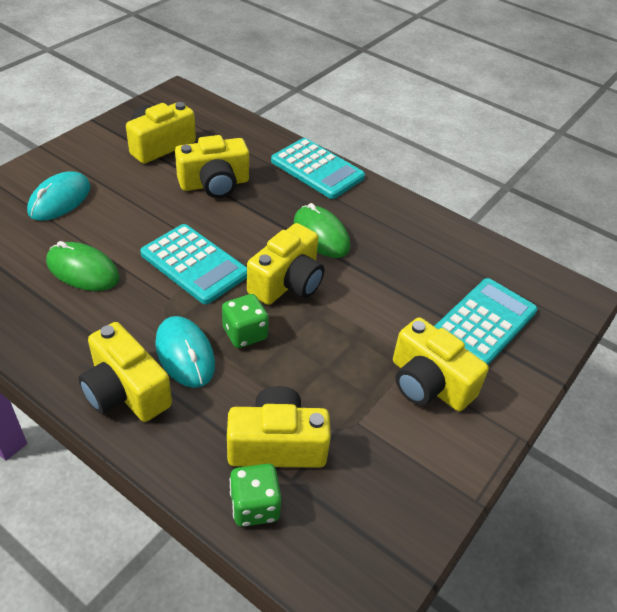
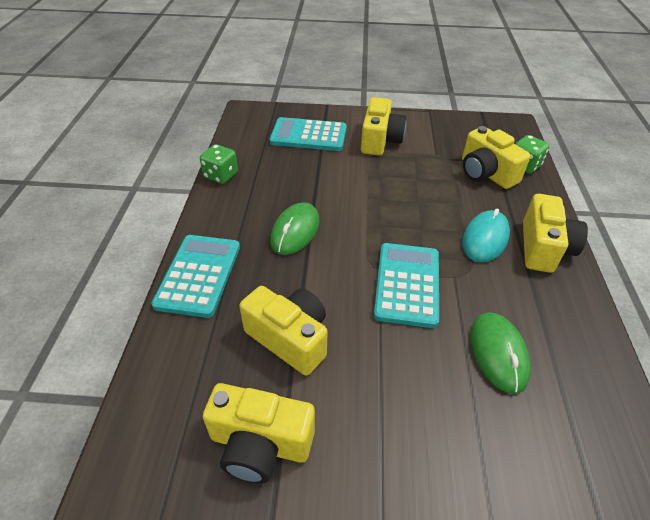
camera: 120 degrees left, 0 degrees up
(60, 200) = (447, 464): turquoise mouse -> none
(245, 333) = (435, 221): green dice -> green dice (221, 175)
(287, 282) = (367, 224): yellow camera -> none

